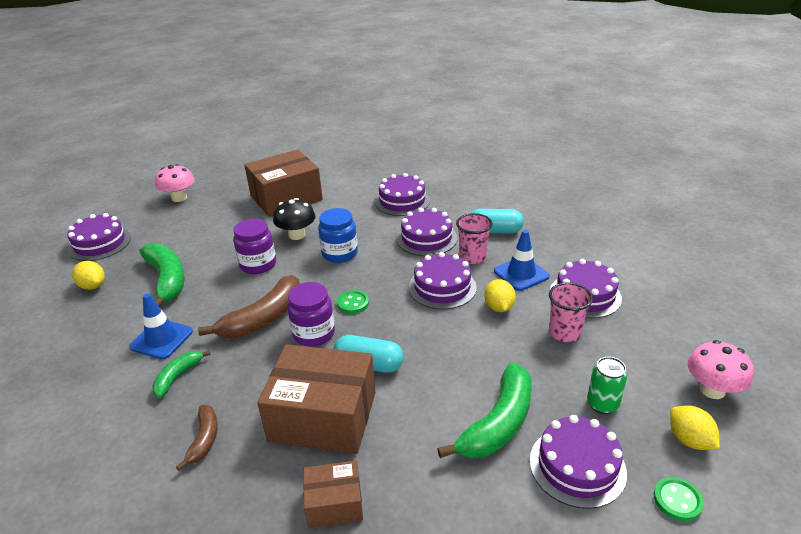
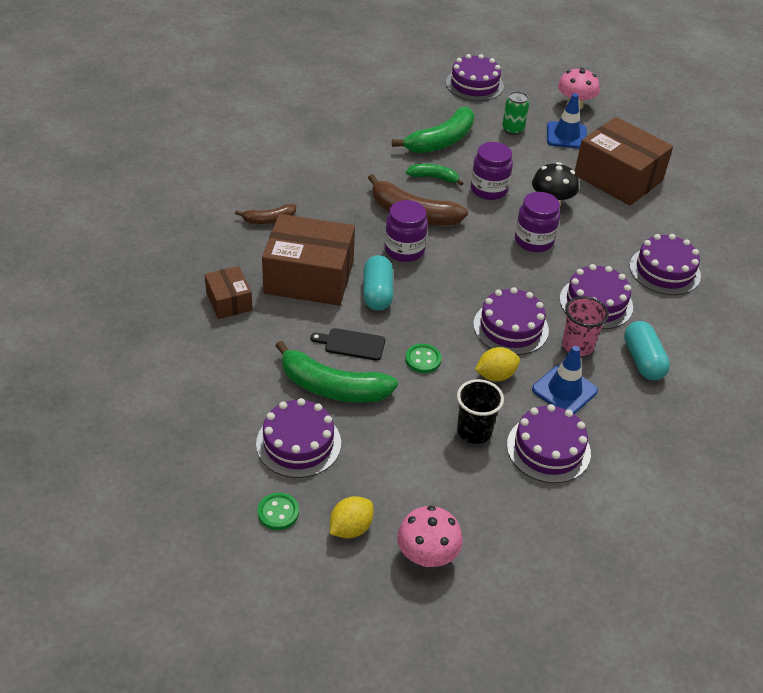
camera: 70 degrees right, 10 degrees up
(93, 286) = (415, 103): yellow lemon -> none
(161, 339) = (365, 164): blue traffic cone -> blue traffic cone (566, 135)
(178, 376) = (326, 186): green banana -> green banana (433, 178)
(323, 416) = (309, 277): brown box -> brown box turned 75 degrees counterclockwise
(340, 253) = (534, 241): blue jar -> purple jar
(353, 303) = (457, 266): green button -> green button (423, 359)
(438, 397) = (352, 344): none -> black cutting board
(564, 333) = (474, 431): pink cup -> black cup
(602, 404) = (378, 462): green can -> green can (513, 129)

